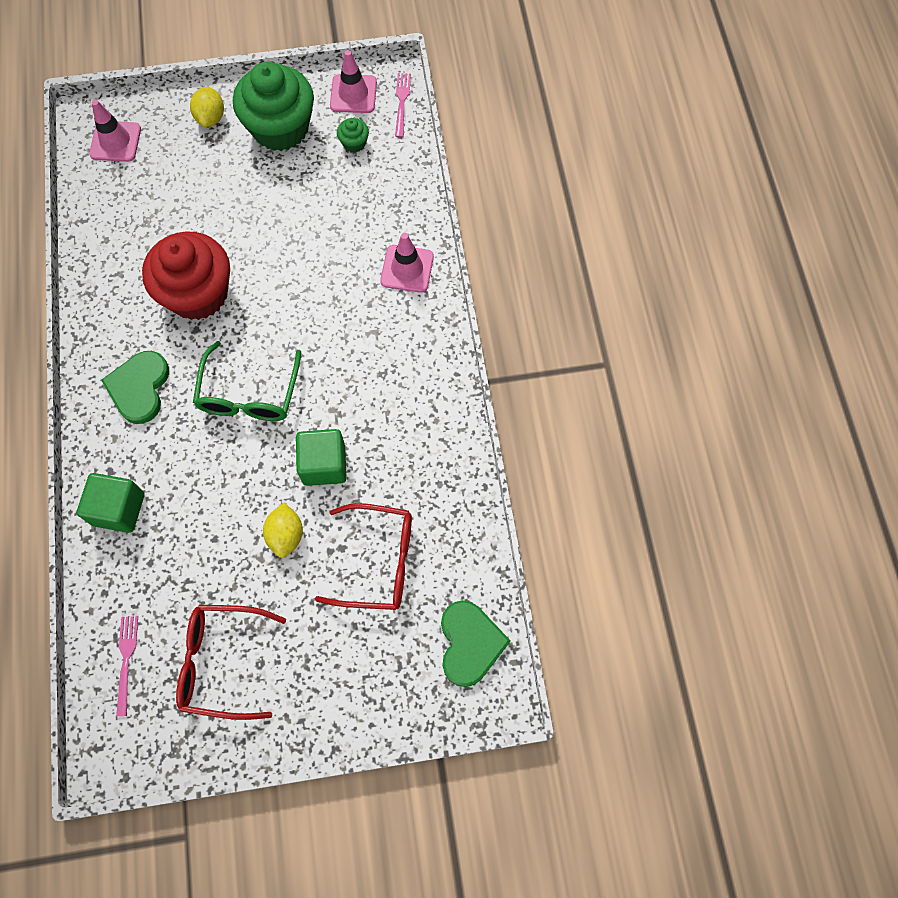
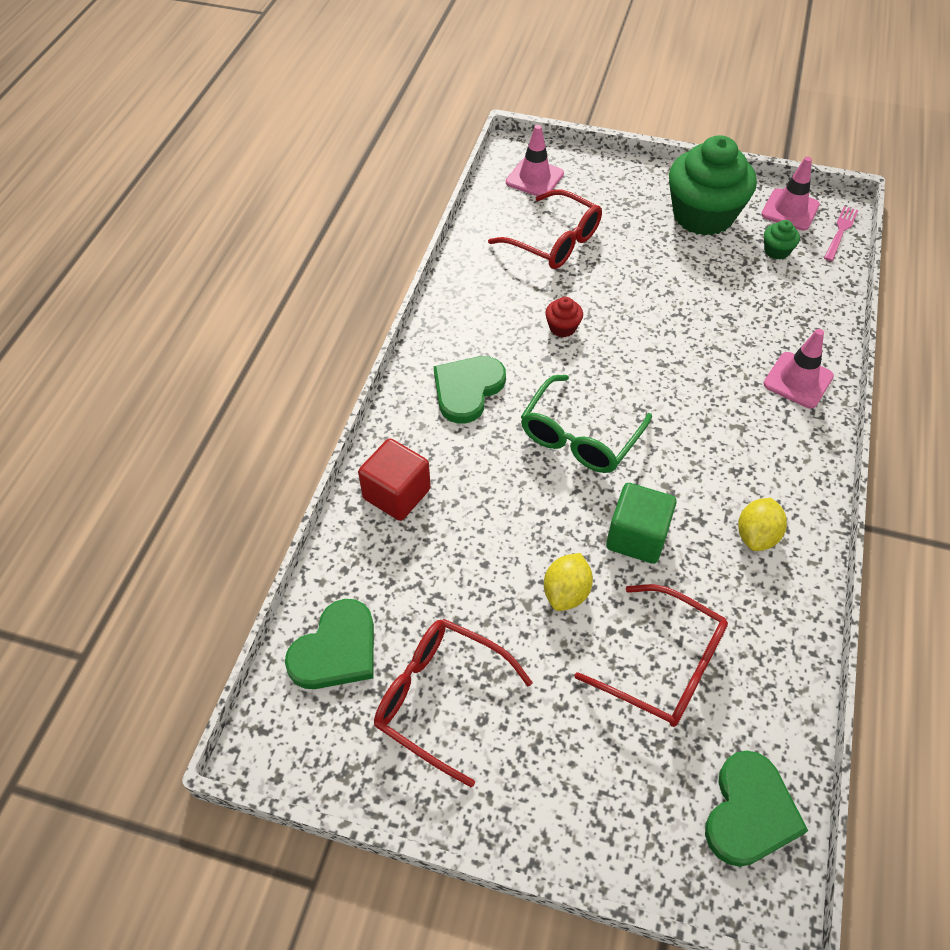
camera: 25 degrees right, 15 degrees down
(119, 509) = (396, 494): green cube -> red cube
(126, 660) = (336, 650): pink fork -> green heart
(159, 206) = (554, 241): none -> red glasses
(198, 294) = (562, 327): red cupcake -> red cupcake, size x0.40
(211, 118) = (635, 187): yellow lemon -> yellow lemon (756, 535)

